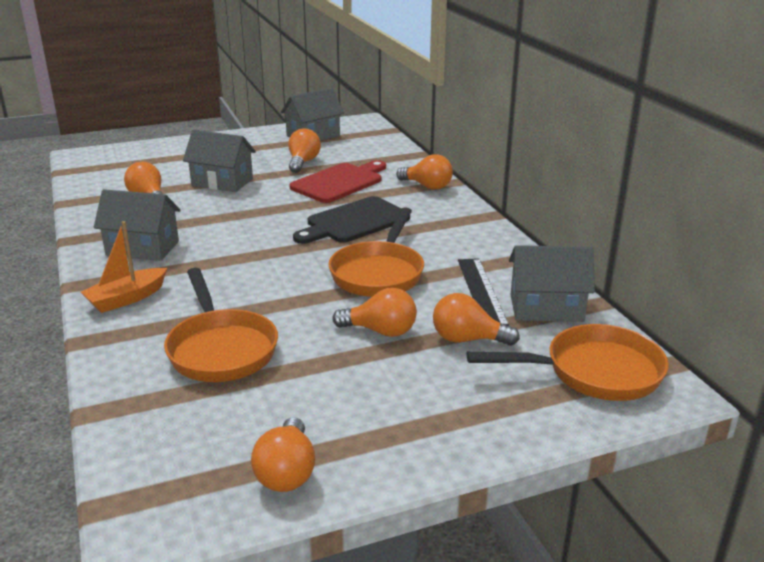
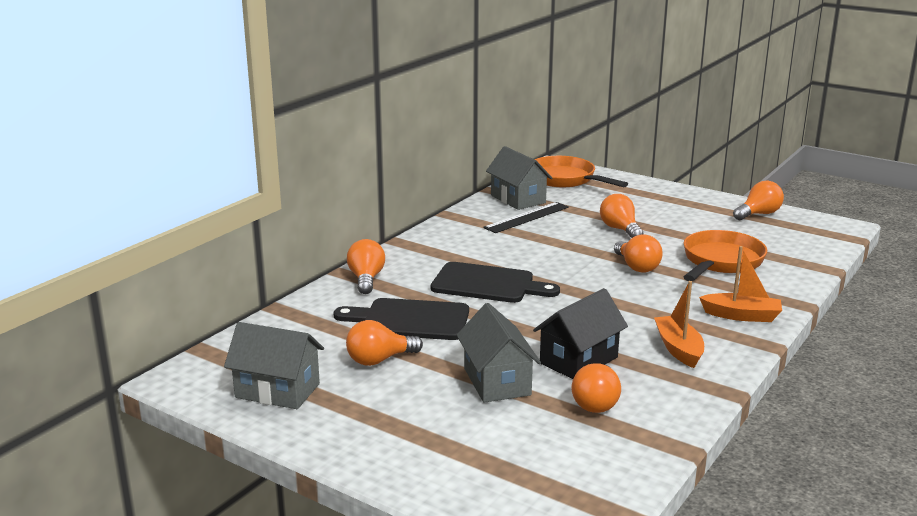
camera: 125 degrees left, 5 degrees down
(142, 248) = (678, 349): grey house -> orange boat
(197, 211) = (578, 360): none -> black house
(339, 182) = (410, 320): red cutting board -> black cutting board
(379, 273) = (554, 250): orange pan -> none
(467, 339) = (587, 208): orange light bulb -> orange light bulb (636, 267)

